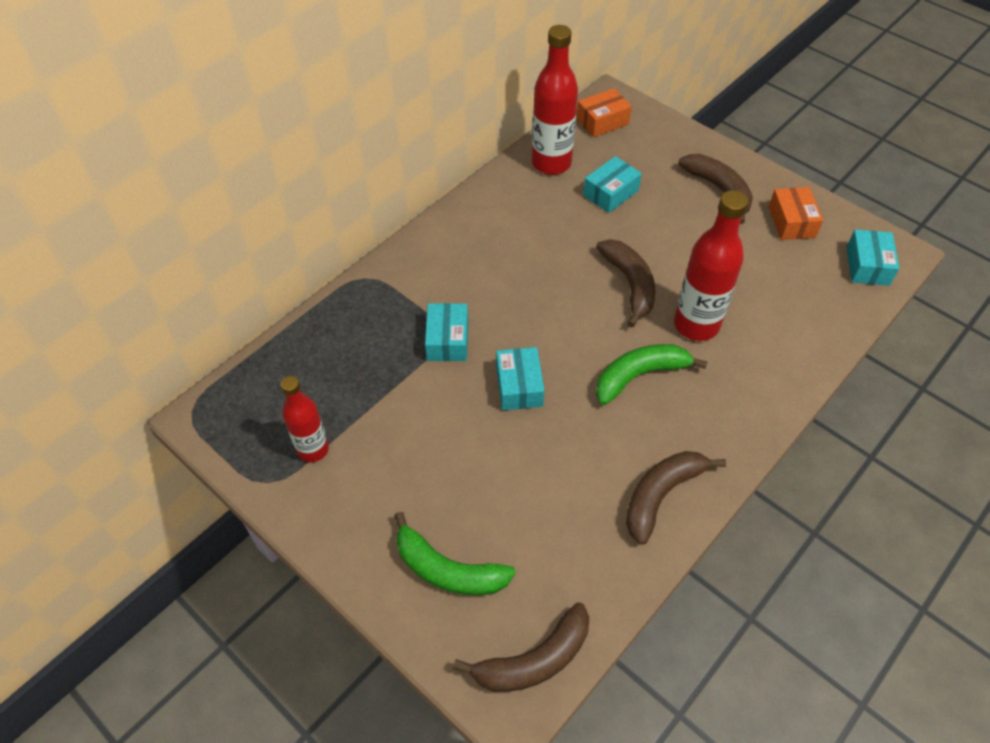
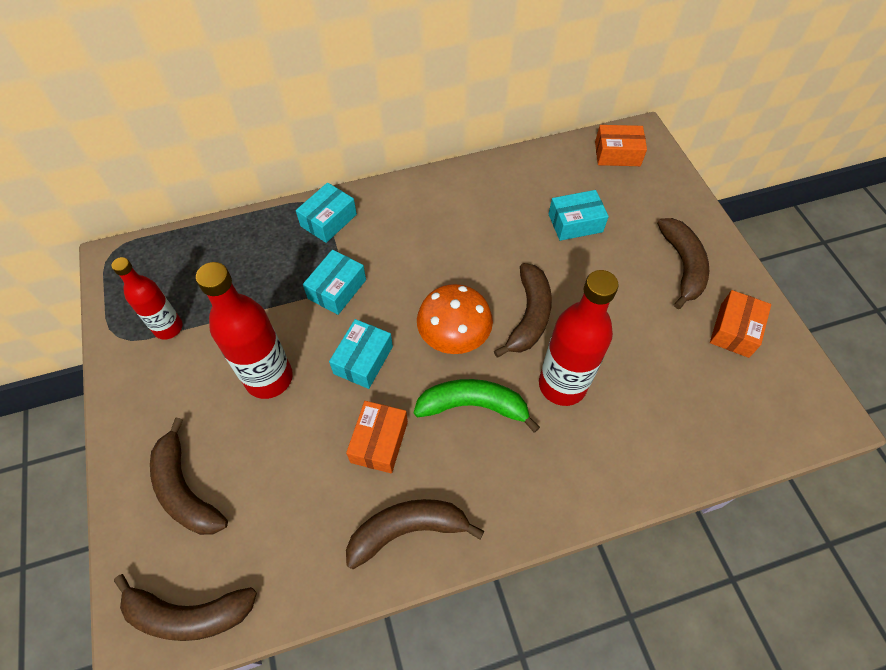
camera: 30 degrees right, 5 degrees up
(448, 570) = (185, 489): green banana -> brown banana
(551, 163) = (542, 173): red bottle -> red bottle (269, 378)
(581, 329) = (454, 336): none -> orange mushroom
(585, 442) = (379, 442): none -> orange box
(867, 266) = (784, 413): turquoise box -> turquoise box (328, 220)

